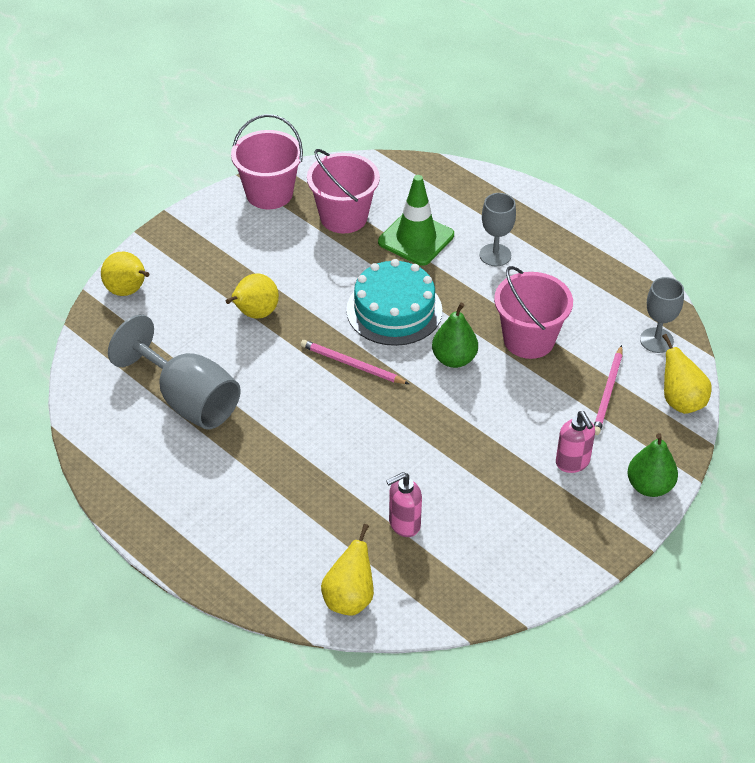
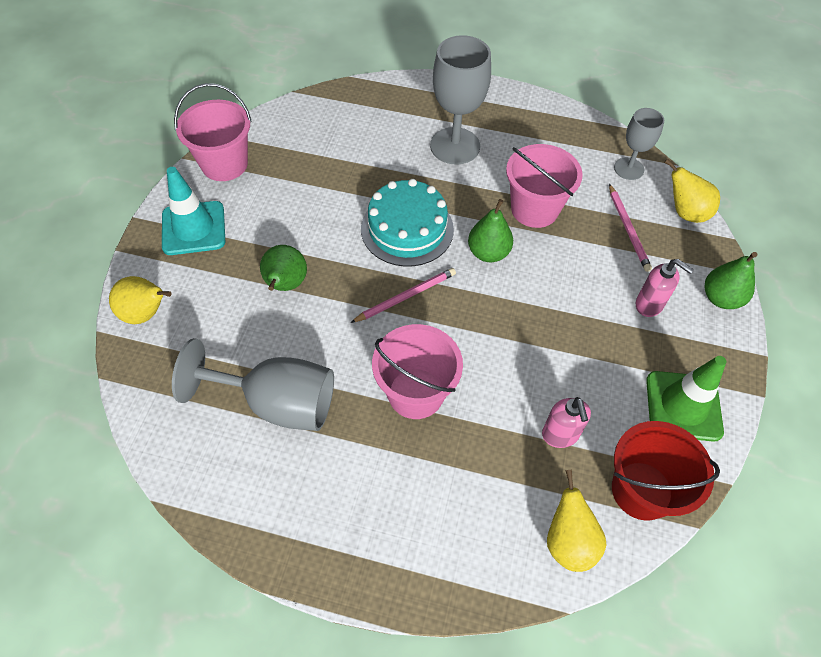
camera: 30 degrees left, 10 degrees up
(208, 238) = (193, 228): none -> turquoise traffic cone
(255, 314) = (285, 285): yellow pear -> green pear
(343, 217) = (305, 161): pink bucket -> pink bucket (415, 393)
(352, 364) = (406, 296): pink pencil -> pink pencil turned 150 degrees clockwise
(404, 524) = (560, 435): pink soap dispenser -> pink soap dispenser turned 45 degrees counterclockwise
(416, 239) = (380, 157): green traffic cone -> green traffic cone (683, 406)
(441, 593) = (641, 490): none -> red bucket
(495, 255) = (455, 146): grey goblet -> grey goblet, size x1.71

